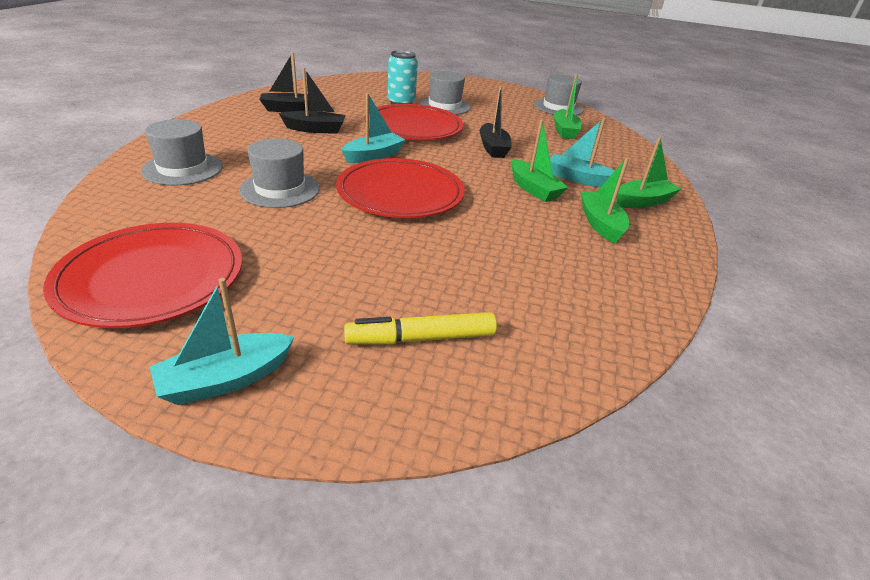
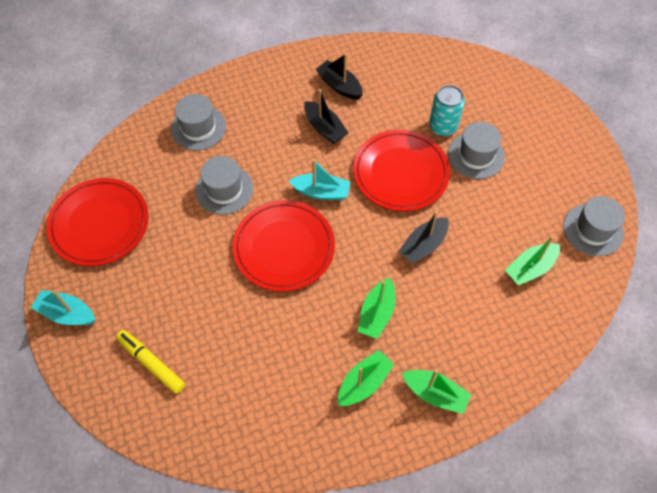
camera: 55 degrees right, 25 degrees up
(578, 179) = (430, 331): turquoise boat -> none

